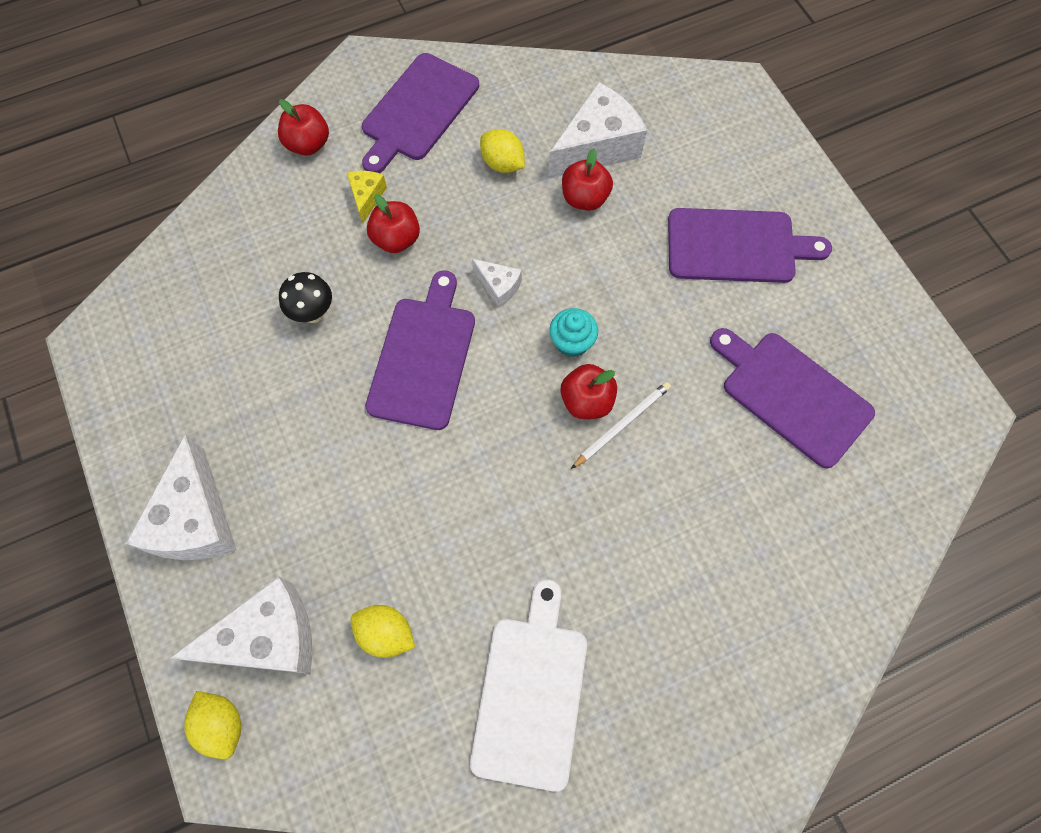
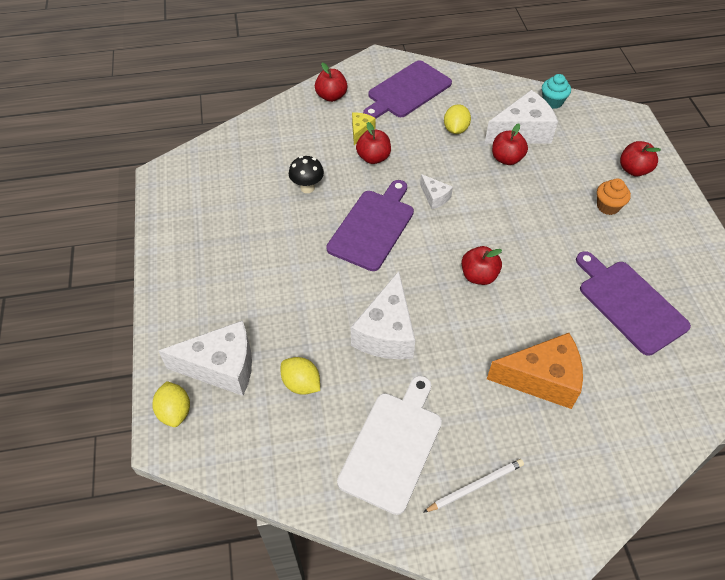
camera: 15 degrees right, 15 degrees down
(195, 520) = (196, 287): white cheese -> white cheese (386, 332)
(502, 164) = (455, 129): yellow lemon -> yellow lemon turned 45 degrees clockwise
(572, 342) = (477, 239): turquoise cupcake -> turquoise cupcake (552, 102)
(622, 425) = (500, 295): white pencil -> white pencil (475, 486)
(702, 540) = (542, 379): none -> orange cheese
(736, 246) = (608, 206): purple cutting board -> orange cupcake
(760, 178) = (634, 170): none -> red apple

